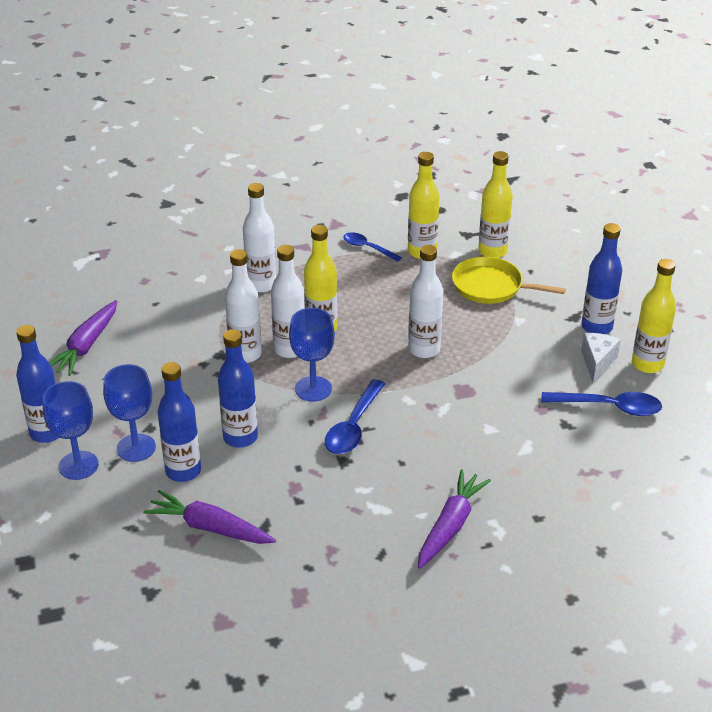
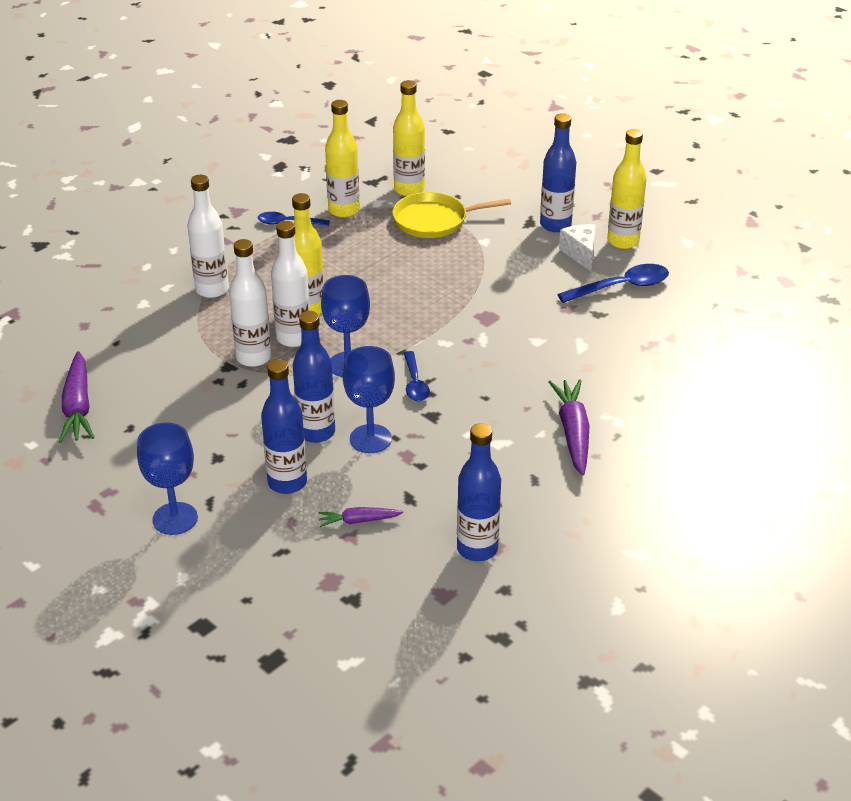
camera: 30 degrees left, 0 degrees up
(47, 433) = (112, 502): blue bottle -> blue bottle (477, 549)
(136, 448) = (220, 480): blue goblet -> blue goblet (370, 439)
(210, 527) = (358, 521): purple carrot -> purple carrot, size x0.56
(353, 426) = (415, 383): blue spoon -> blue spoon, size x0.65
(424, 349) = (421, 295): white bottle -> none

